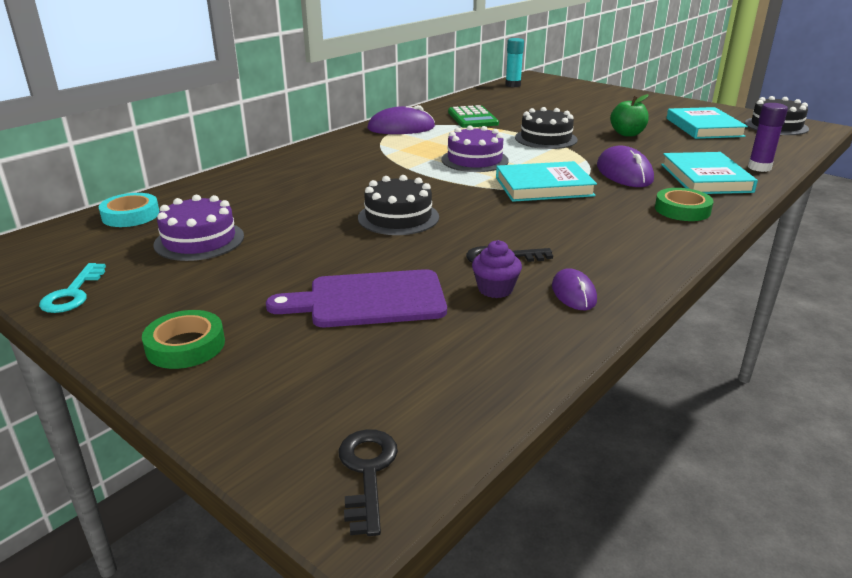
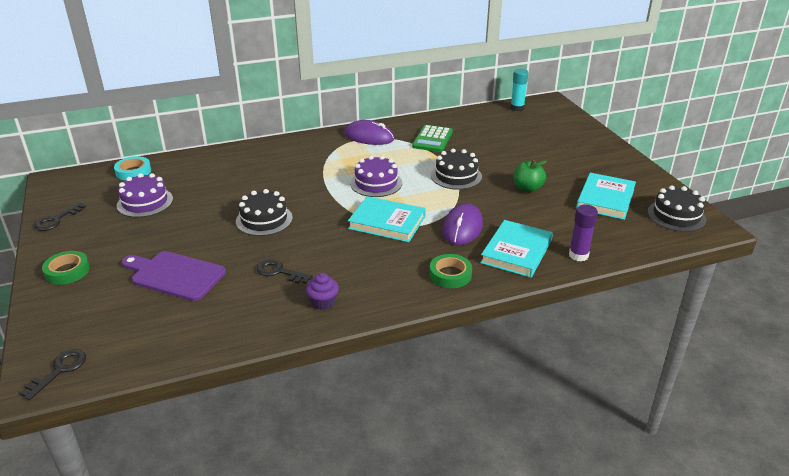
camera: 30 degrees right, 5 degrees up
(73, 293) = (56, 220): turquoise key -> black key
(495, 289) = (245, 293): purple cupcake -> purple cupcake (323, 302)
(573, 293) = (282, 313): purple mouse -> none

